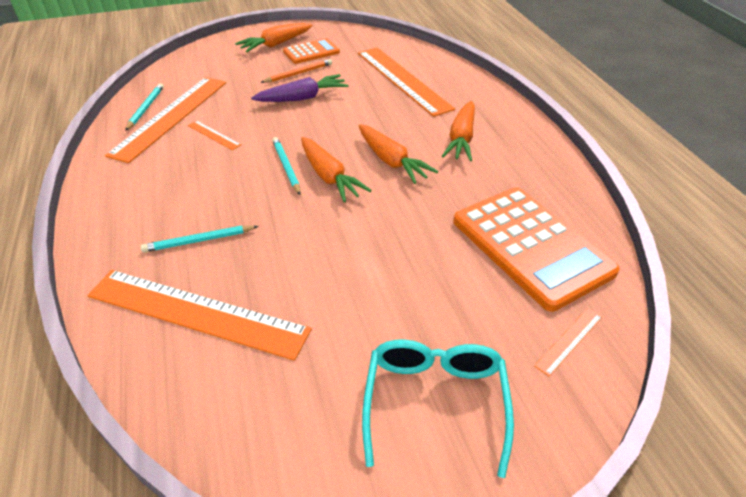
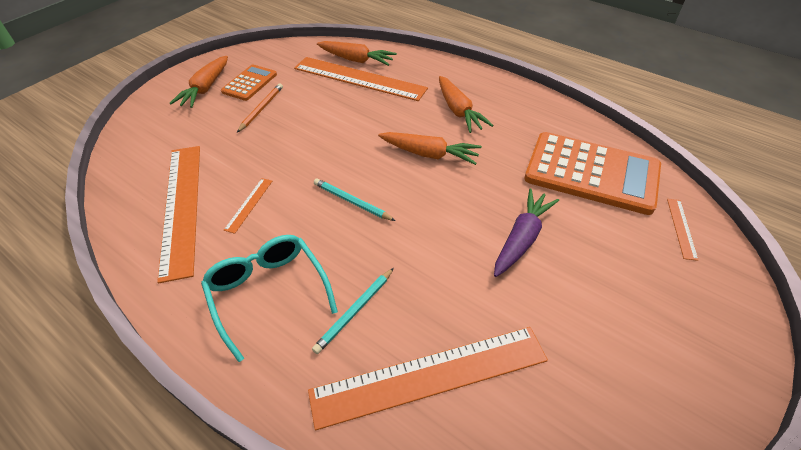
camera: 35 degrees left, 5 degrees up
(146, 108) = (142, 211): turquoise pencil -> none
(213, 135) = (249, 204): orange ruler -> orange ruler turned 75 degrees counterclockwise
(302, 98) = (292, 131): purple carrot -> purple carrot (522, 238)
(329, 176) = (397, 192): orange carrot -> orange carrot (356, 60)
(435, 402) = (662, 324): turquoise glasses -> turquoise glasses (268, 292)

